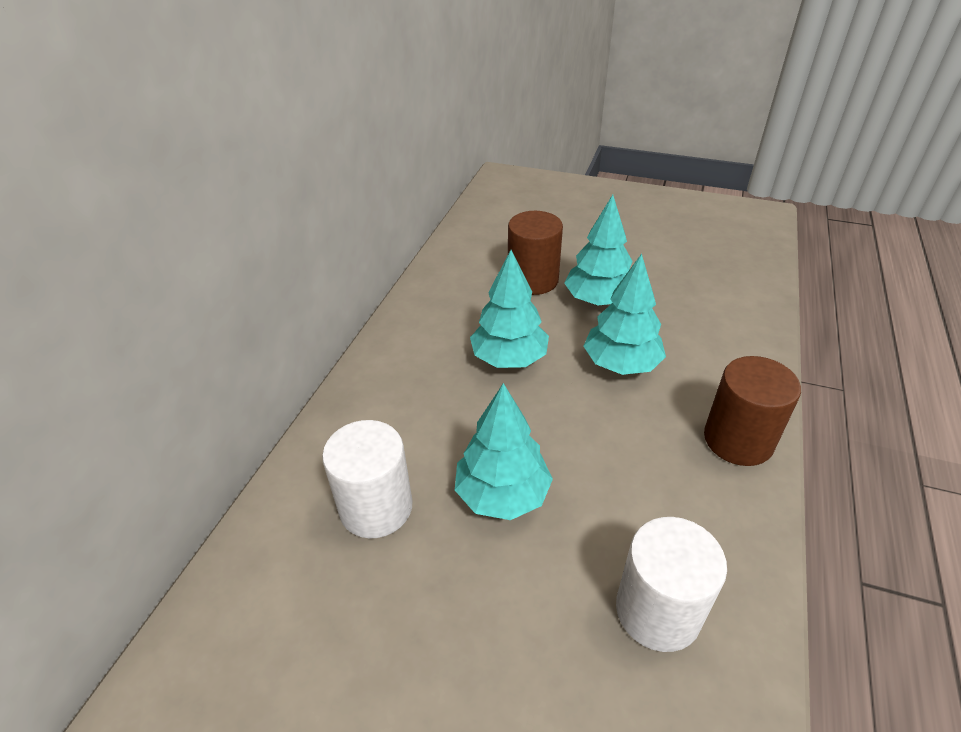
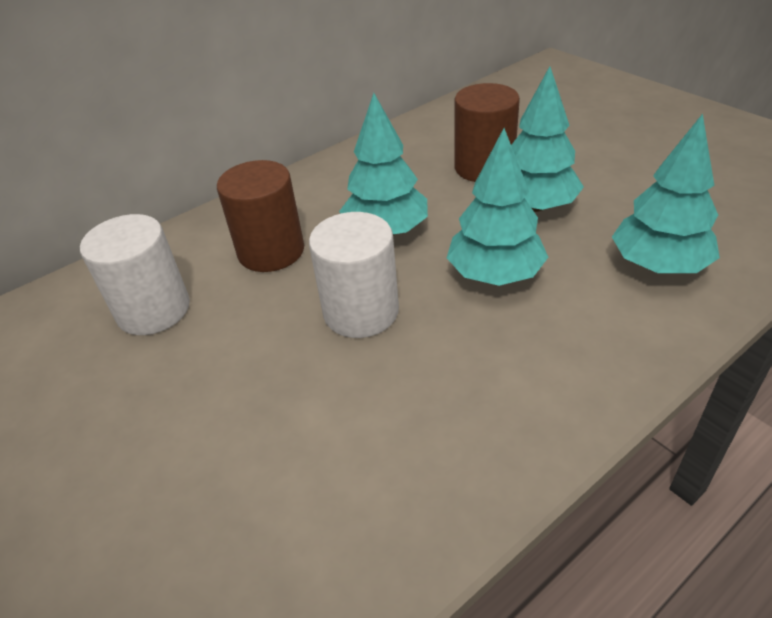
camera: 35 degrees right, 0 degrees up
(502, 495) = (258, 345): turquoise tree -> turquoise tree (658, 265)
(658, 611) = (287, 518): white cylinder -> white cylinder (361, 311)
(738, 440) = (551, 401): brown cylinder -> brown cylinder (271, 251)

